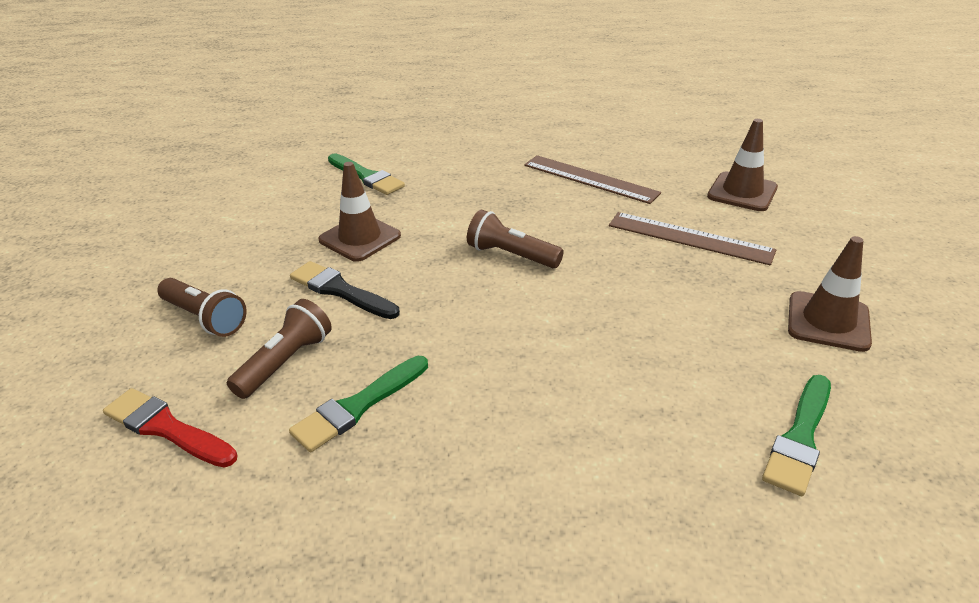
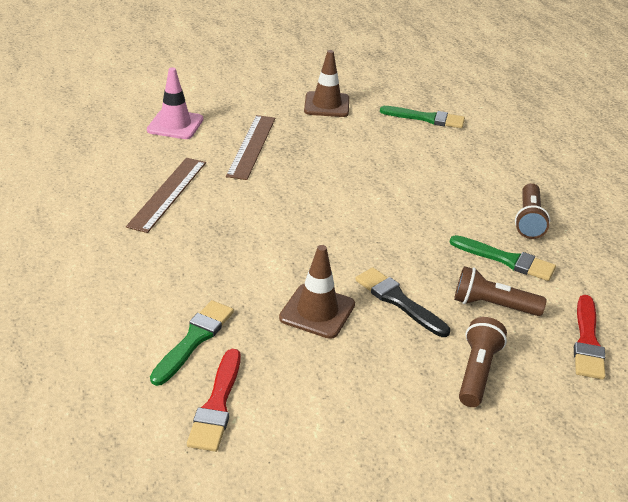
camera: 110 degrees left, 0 degrees up
(290, 180) = (217, 404): none -> red brush
(341, 291) = (398, 301): black brush -> black brush turned 120 degrees clockwise
(511, 255) = (308, 221): brown flashlight -> brown flashlight (529, 220)
(742, 192) = (175, 125): brown traffic cone -> pink traffic cone

